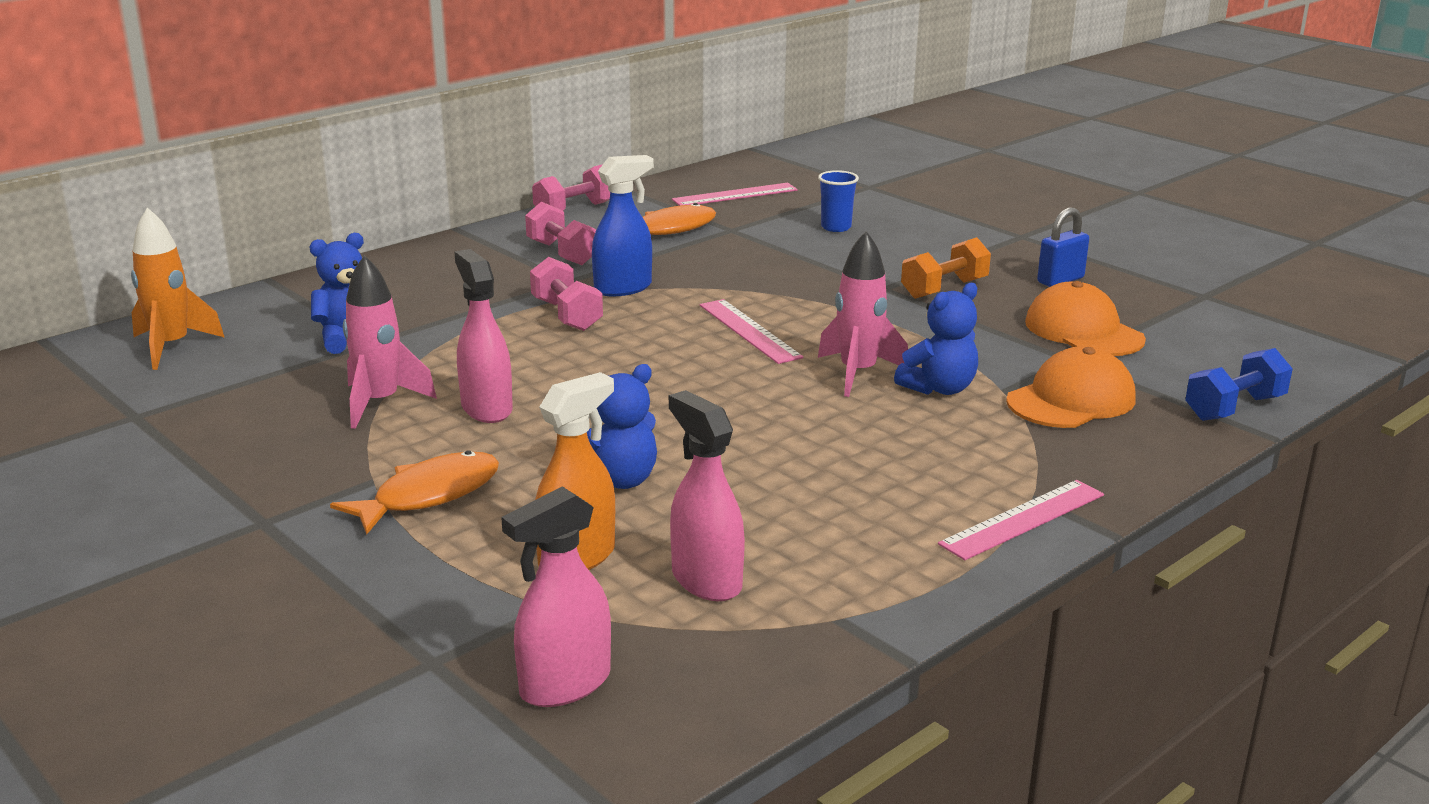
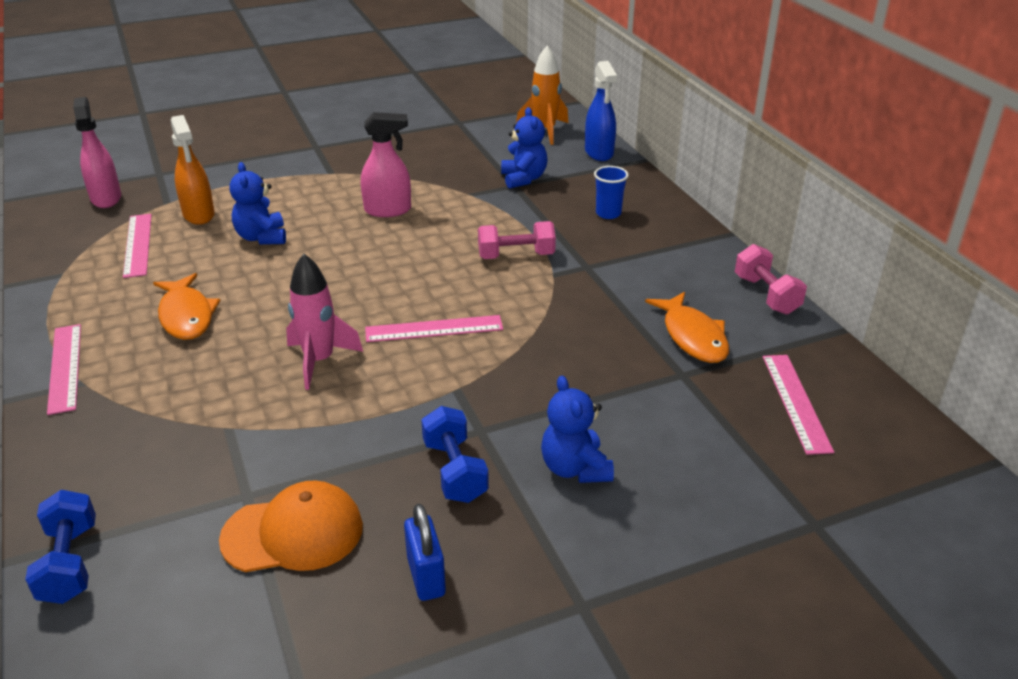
camera: 110 degrees right, 10 degrees up
(380, 403) = (422, 181): pink rocket -> none
(429, 495) = (300, 185): orange fish -> orange fish (186, 316)
(562, 253) = (650, 272): pink dumbbell -> none
(623, 288) = (557, 288): blue spray bottle -> blue spray bottle (599, 153)
(706, 580) = (138, 245): pink spray bottle -> pink ruler
(836, 227) = (666, 448): blue cup -> blue cup (608, 213)
(939, 388) = (261, 394): blue teddy bear -> blue teddy bear (575, 468)
(944, 289) = (455, 471): orange dumbbell -> blue dumbbell
(1071, 400) = (180, 460): orange cap -> none

